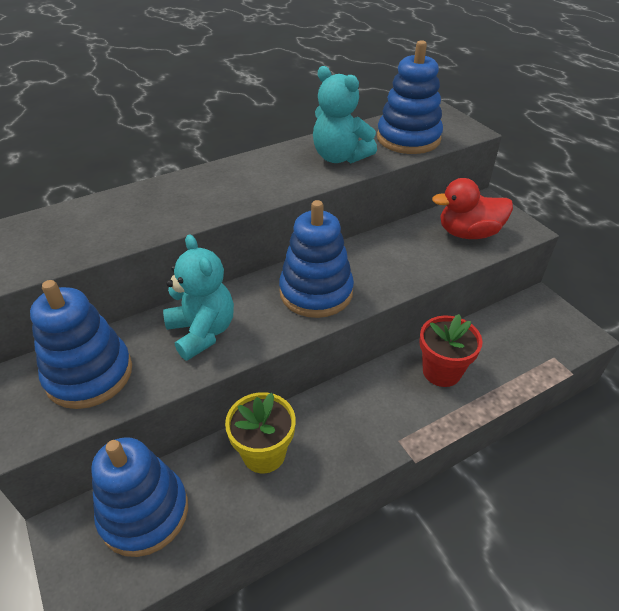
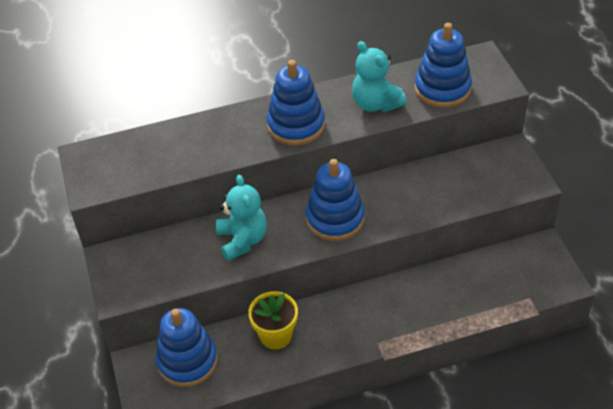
camera: 15 degrees right, 5 degrees up
(89, 374) = (160, 261): blue stacking toy -> blue stacking toy (296, 125)
(441, 371) = (430, 295): red flower pot -> none
(468, 233) = (481, 180): red duck -> none

